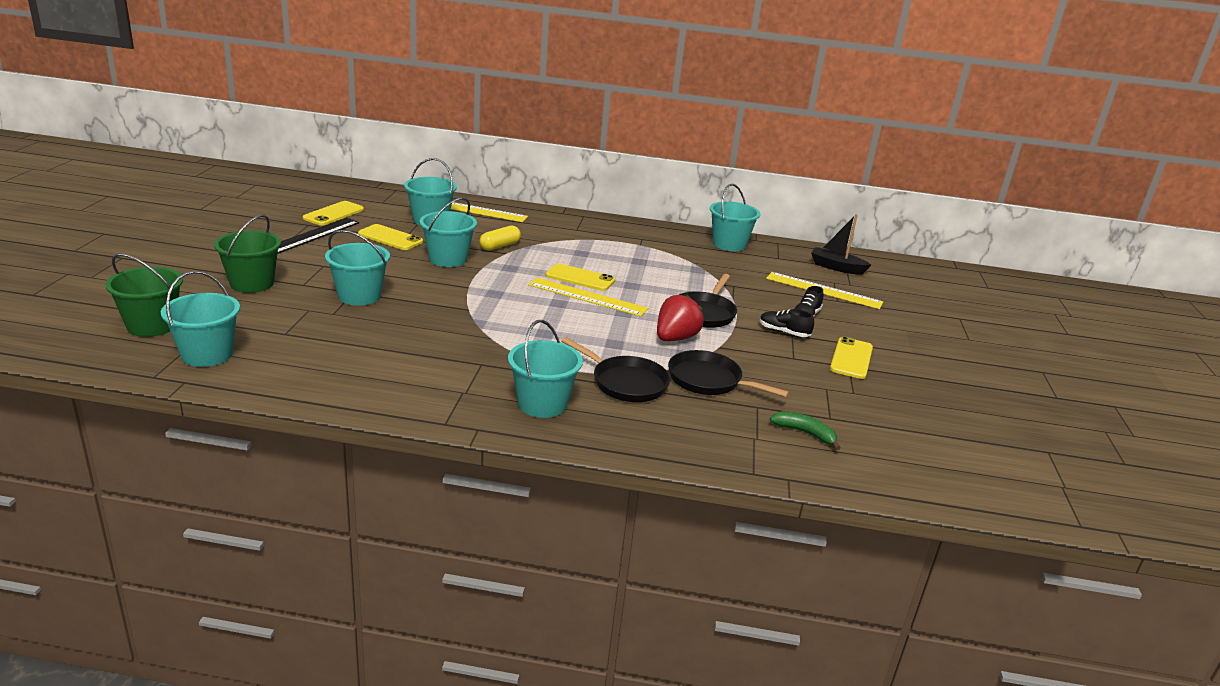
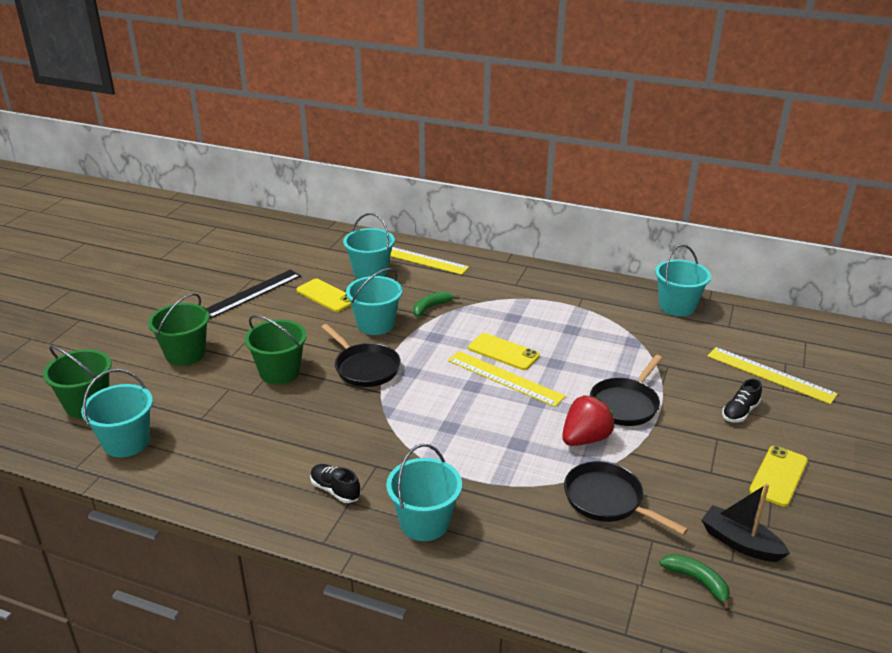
camera: 15 degrees right, 5 degrees up
(333, 214) = (279, 264): yellow phone -> none
(359, 296) = (280, 372): turquoise bucket -> green bucket
(500, 246) = (431, 307): yellow capsule -> green banana
(625, 383) = (517, 498): black pan -> black pan (364, 367)
(783, 332) = (708, 434): black shoe -> black shoe (335, 490)
(836, 267) = (794, 341): black boat -> black boat (740, 543)

